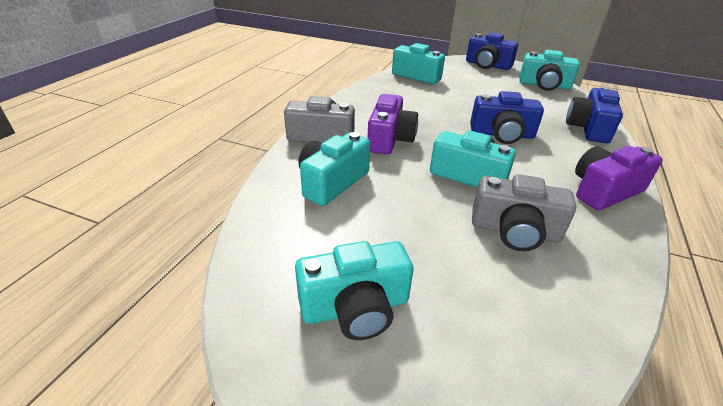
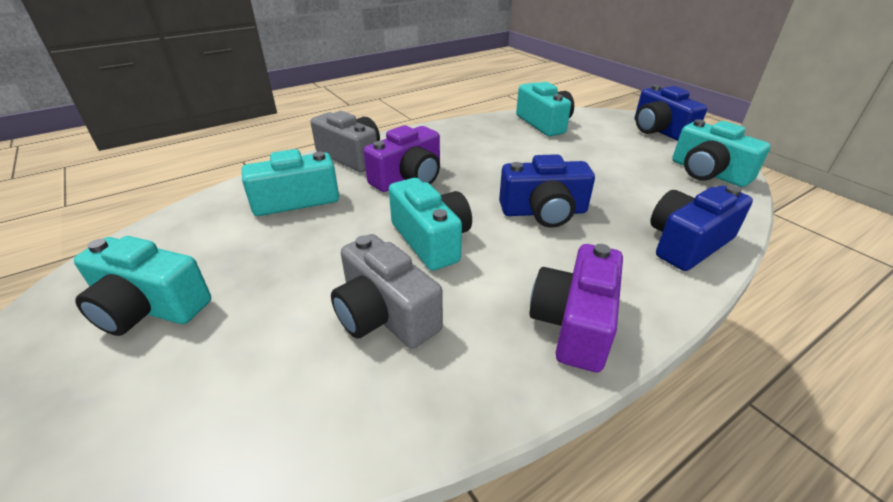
camera: 35 degrees right, 0 degrees up
(502, 134) = (544, 212): blue camera -> blue camera turned 45 degrees counterclockwise
(604, 191) = (574, 323): purple camera -> purple camera turned 75 degrees counterclockwise

